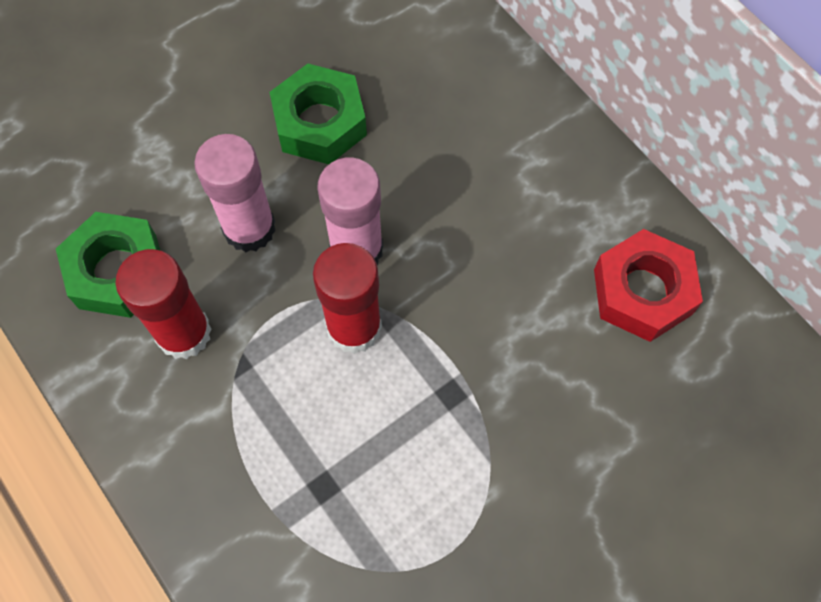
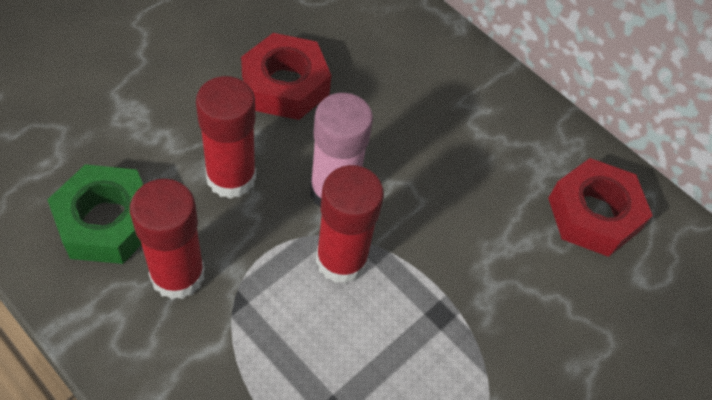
camera: 15 degrees left, 10 degrees down
(249, 228) = (231, 177): pink glue stick -> red glue stick
(320, 122) = (285, 85): green nut -> red nut

